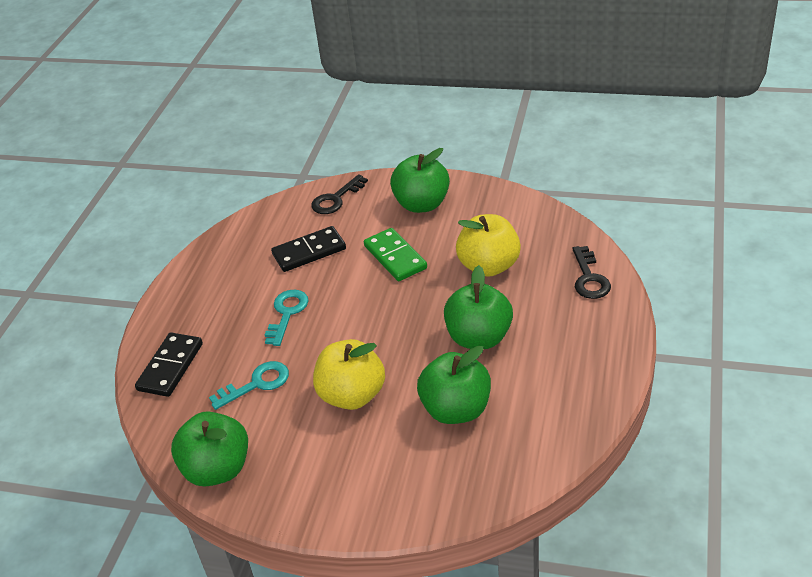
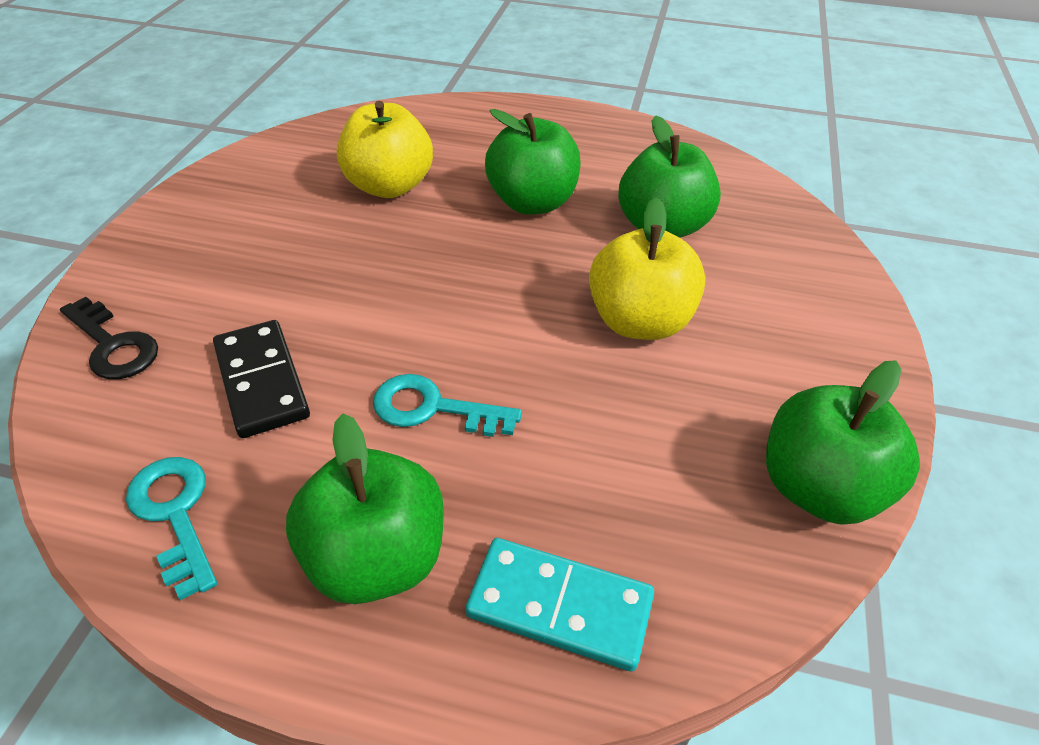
camera: 95 degrees left, 5 degrees up
(170, 367) = (560, 606): black domino -> turquoise domino
(256, 384) = (614, 444): turquoise key -> turquoise key (175, 514)
(395, 257) = (329, 272): green domino -> none
(422, 204) = (204, 240): green apple -> green apple (376, 558)
(589, 278) = (441, 119): black key -> none

